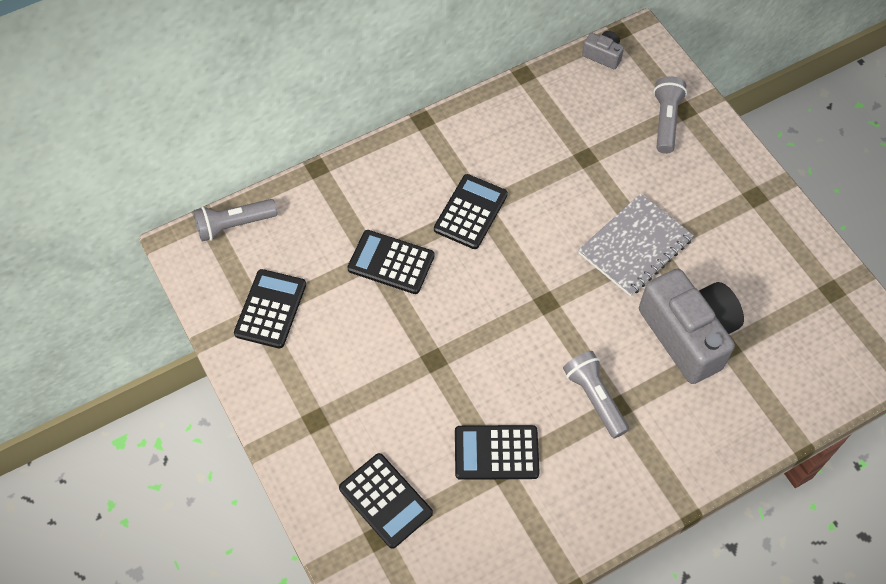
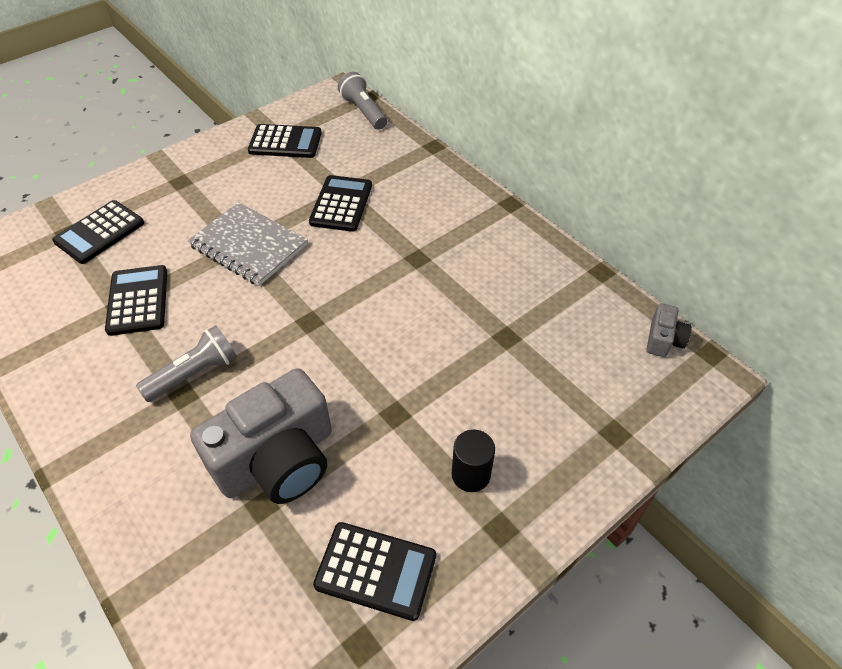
camera: 80 degrees right, 10 degrees down
(471, 212) = (409, 250): black calculator -> black calculator (375, 571)
(635, 246) = (394, 395): grey notebook -> grey notebook (249, 245)
(666, 121) = (589, 413): grey flashlight -> none
(711, 206) = (471, 474): none -> black cylinder

